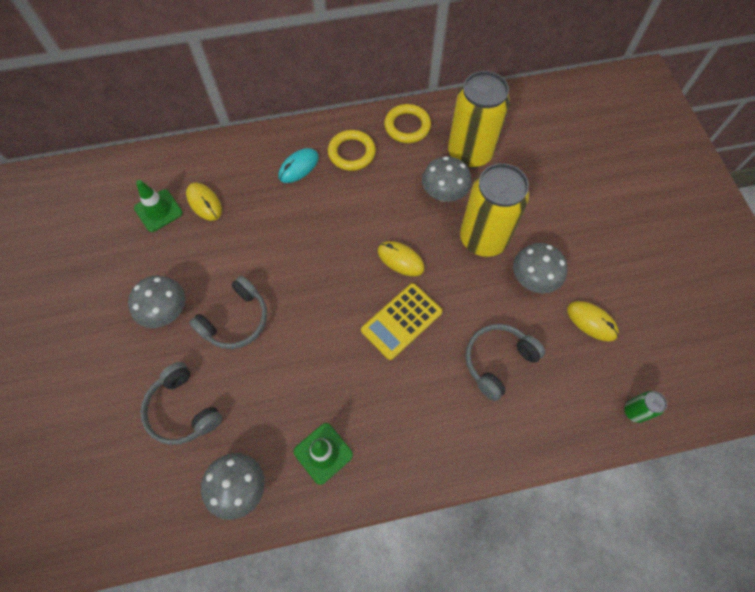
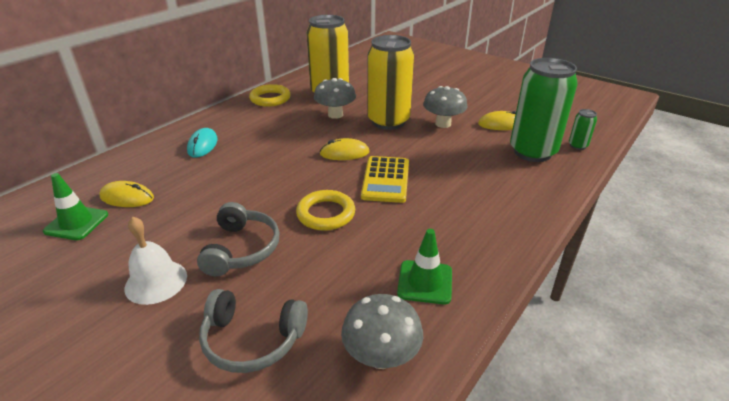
camera: 40 degrees left, 30 degrees down
(167, 312) = (156, 281): grey mushroom -> white bell
(351, 153) = (241, 123): yellow ring -> yellow ring (326, 214)
(497, 361) = (475, 165): grey headphones -> none
(574, 385) = (532, 152): none -> green can

